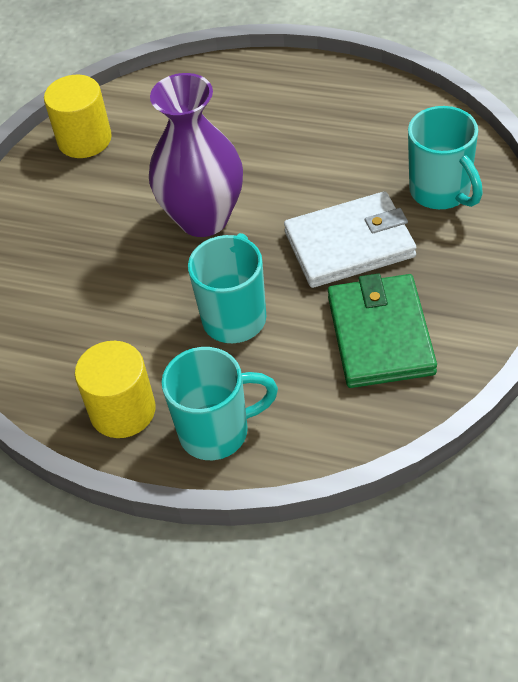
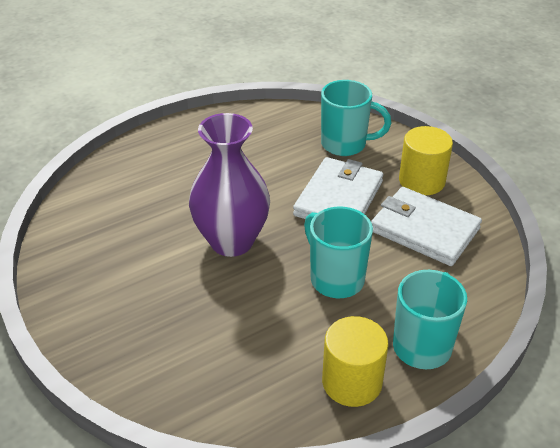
camera: 55 degrees left, 10 degrees down
(84, 140) = (73, 251): yellow cylinder -> yellow cylinder (421, 181)
(380, 335) = (424, 230): green wallet -> white wallet

